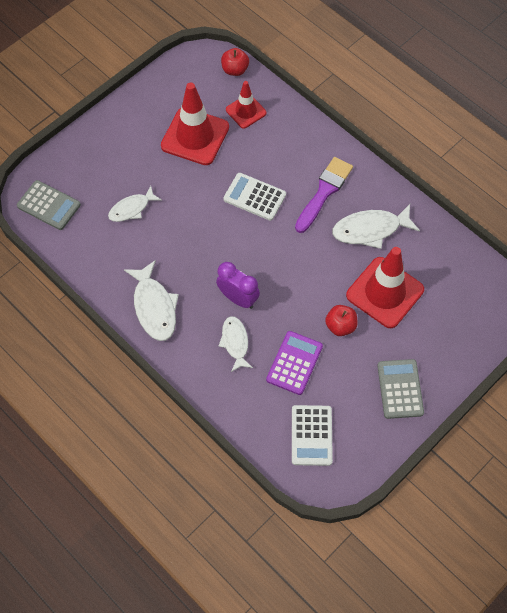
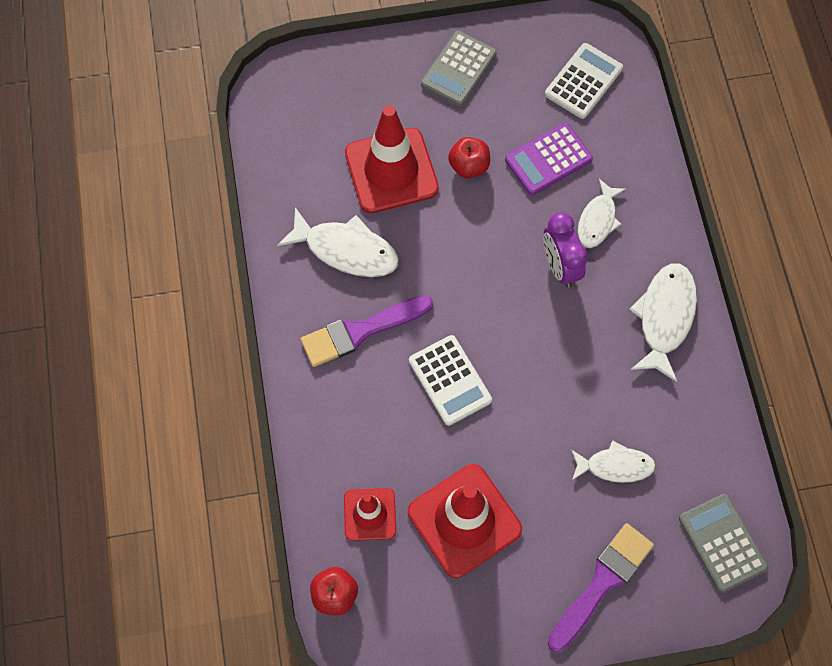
camera: 145 degrees left, 5 degrees up
(103, 150) = (602, 582): none -> purple brush

